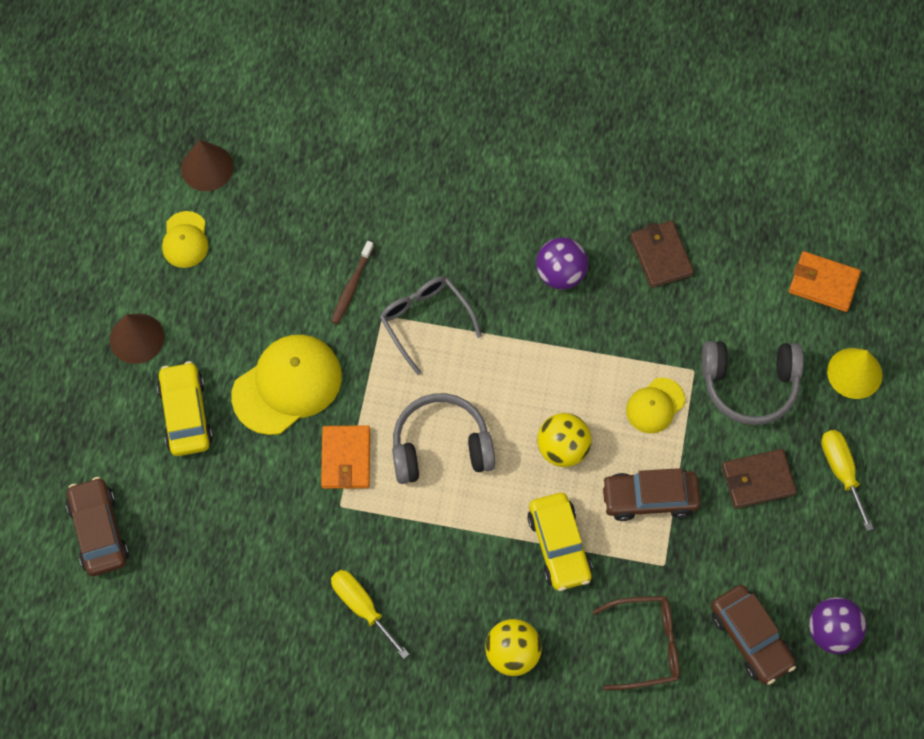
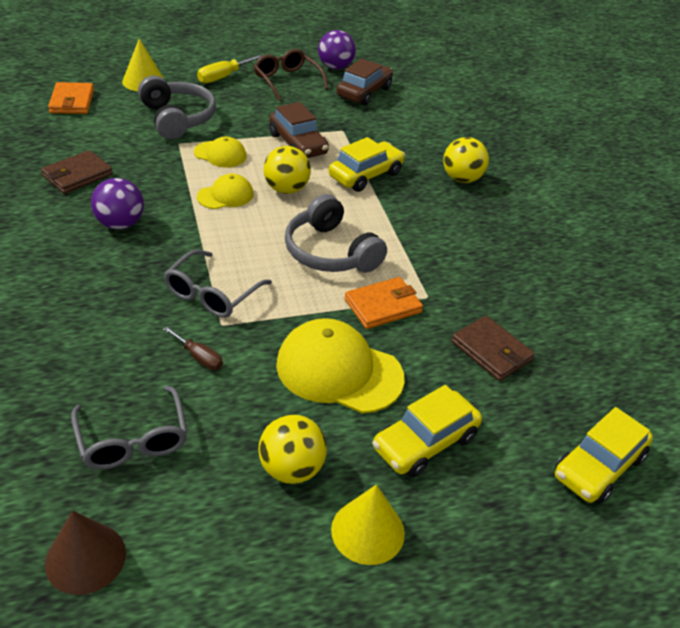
camera: 120 degrees left, 25 degrees down
(99, 531) = (598, 467): brown car -> yellow car
(136, 338) = (368, 531): brown cone -> yellow cone
(185, 240) = (208, 536): yellow cap -> yellow cap (225, 195)
(211, 311) = (291, 469): none -> yellow ball
(289, 217) = (133, 440): none -> grey glasses
(352, 286) = (199, 357): brown toothbrush -> brown screwdriver
(362, 607) = (498, 259): yellow screwdriver -> none
(646, 645) = (403, 127): brown glasses -> brown glasses (287, 81)
(758, 480) = (251, 105): brown wallet -> brown wallet (491, 351)

